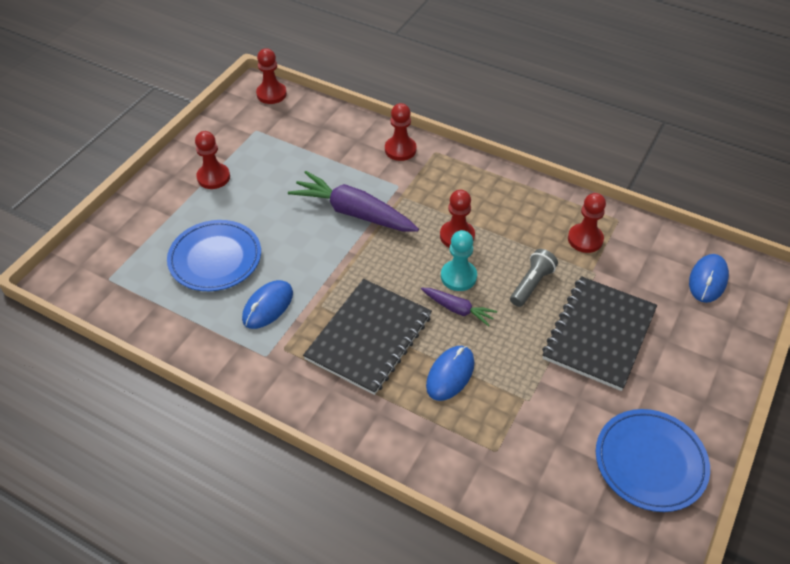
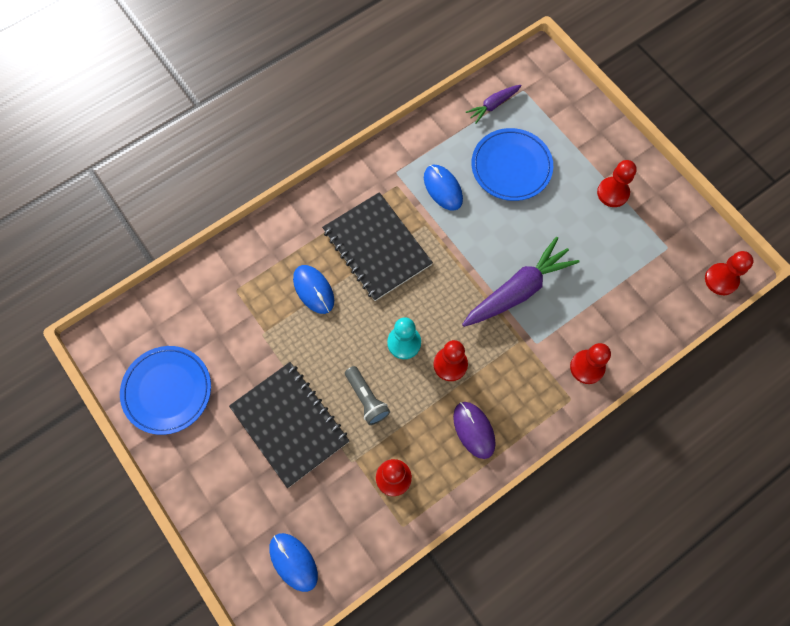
camera: 115 degrees right, 20 degrees up
(458, 309) = (370, 325): purple carrot -> purple carrot (493, 105)
(504, 201) = (474, 430): none -> purple mouse

